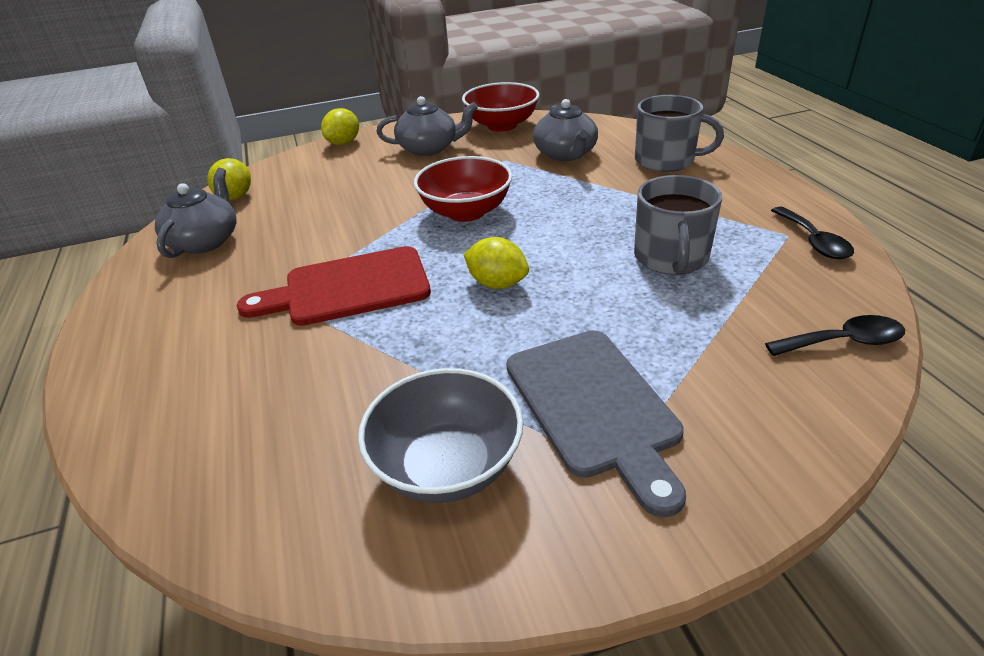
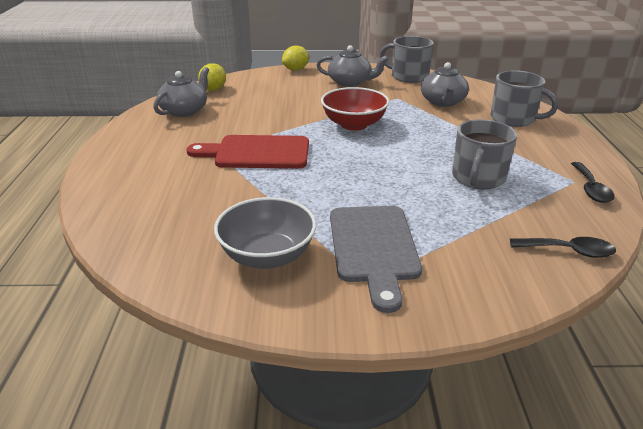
camera: 15 degrees right, 5 degrees down
(497, 284) = (351, 169): yellow lemon -> none
(502, 125) = (408, 76): red bowl -> grey mug

